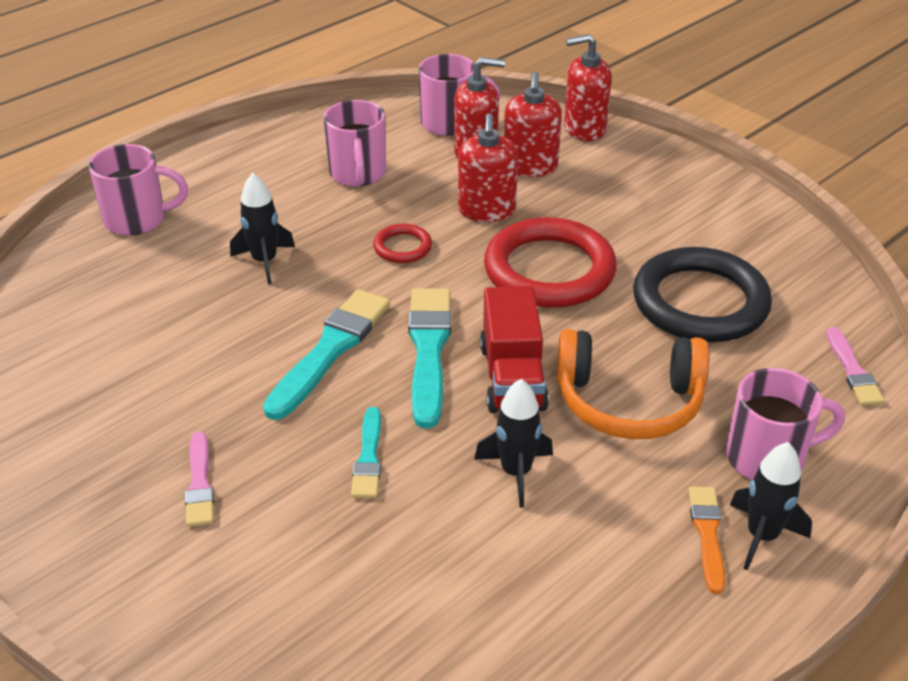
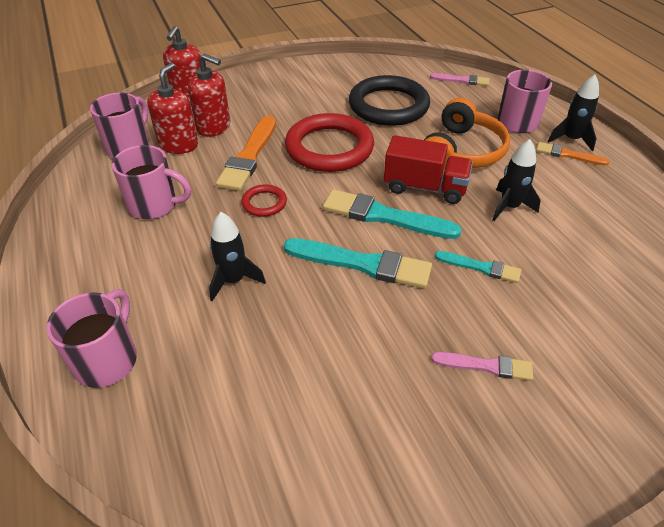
camera: 70 degrees left, 5 degrees up
(330, 350) = (362, 264): turquoise brush -> turquoise brush turned 150 degrees clockwise
(486, 210) = (249, 156): red soap dispenser -> orange brush

